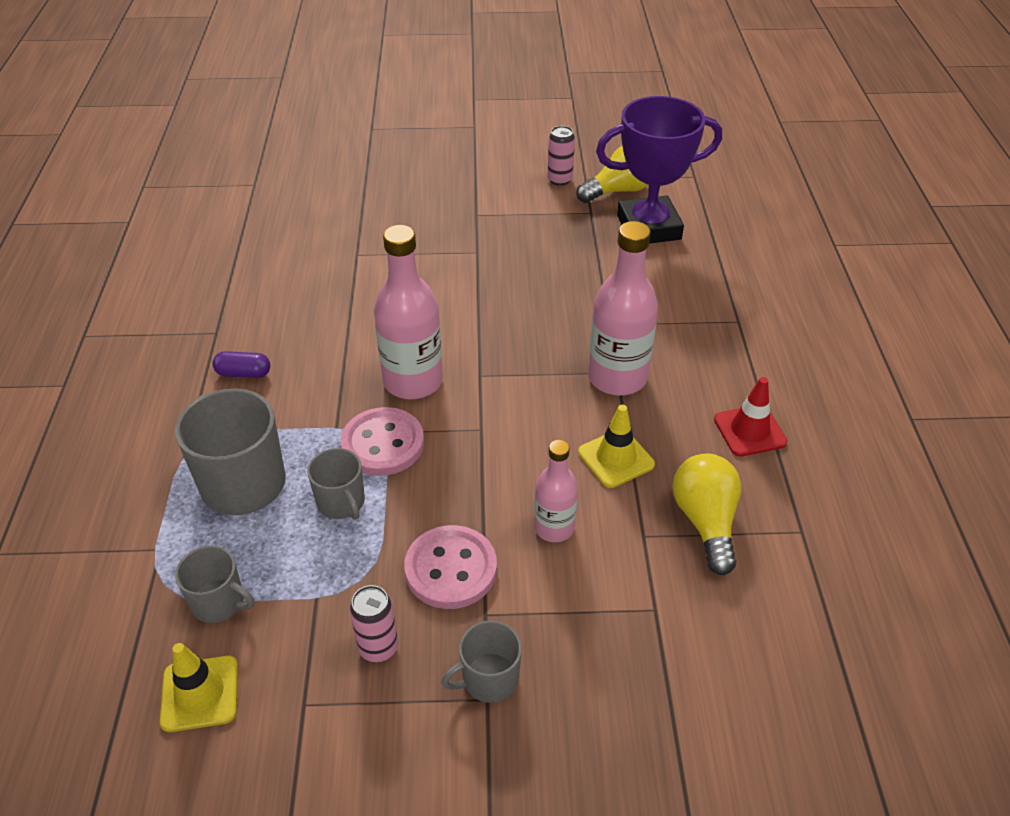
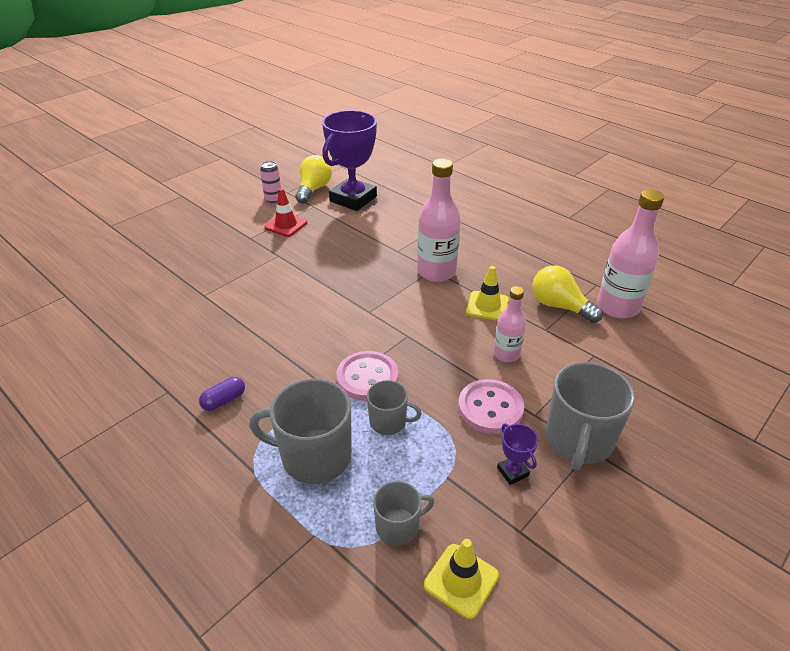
camera: 45 degrees left, 5 degrees down
(378, 647) = (512, 472): pink can -> purple trophy
(413, 381) = (337, 337): pink bottle -> pink bottle (617, 307)
(489, 679) = (578, 440): grey mug -> grey mug, size x1.79
(749, 431) = (522, 259): red traffic cone -> red traffic cone (286, 225)

